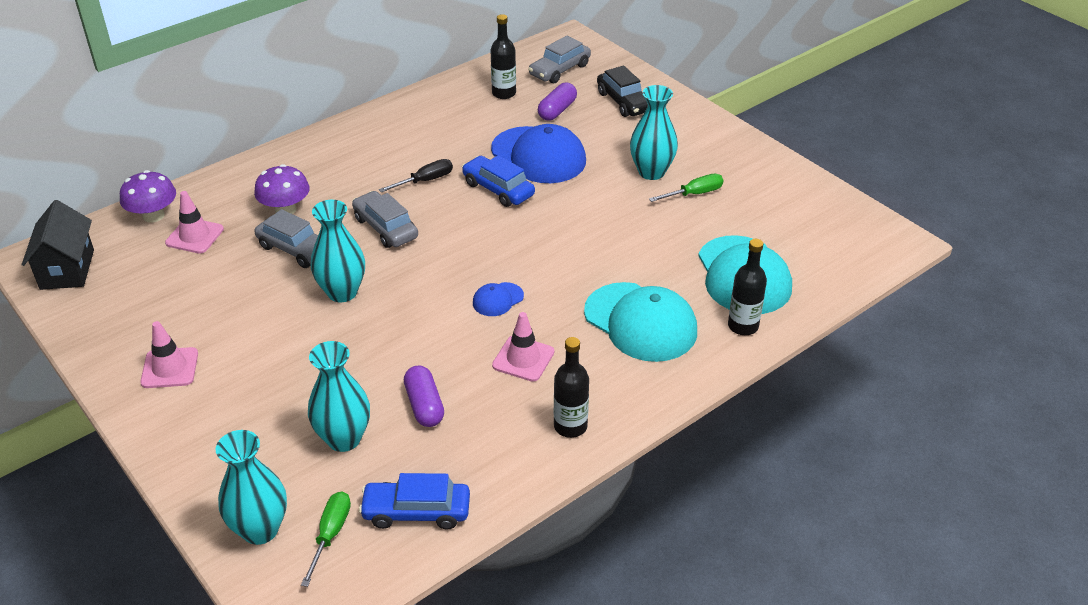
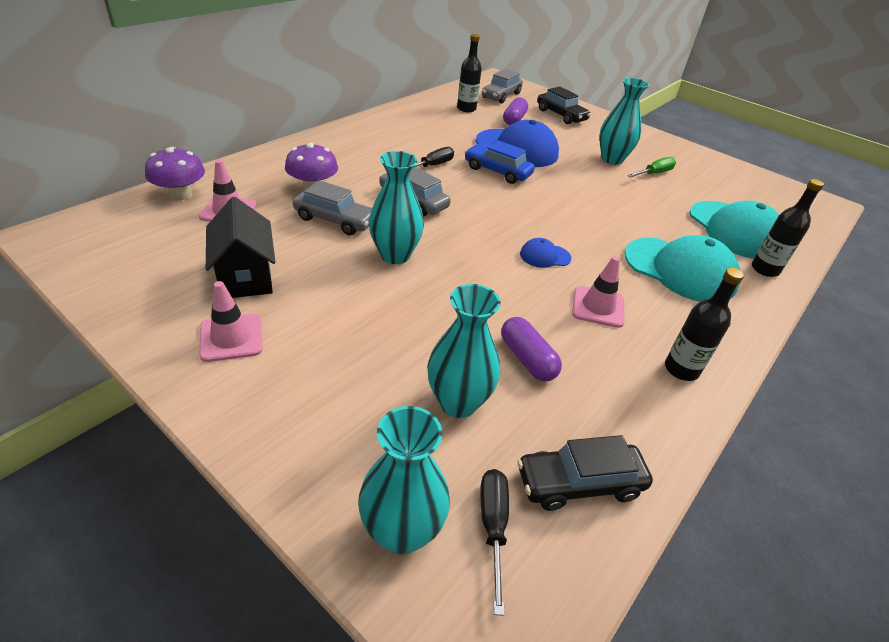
camera: 15 degrees left, 0 degrees up
(67, 269) = (92, 243): black house -> black house (246, 276)
(331, 534) = (493, 526): green screwdriver -> black screwdriver
(416, 511) = (579, 483): blue car -> black car
(497, 299) = (545, 256): blue cap -> blue cap turned 45 degrees clockwise

